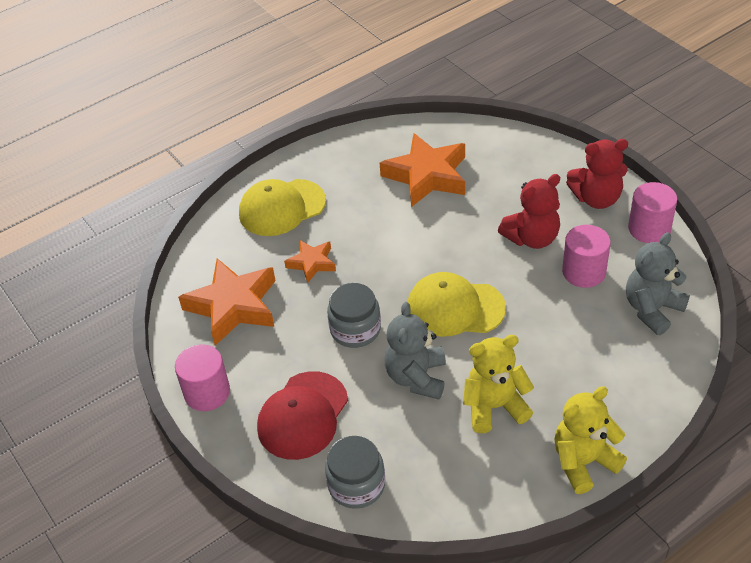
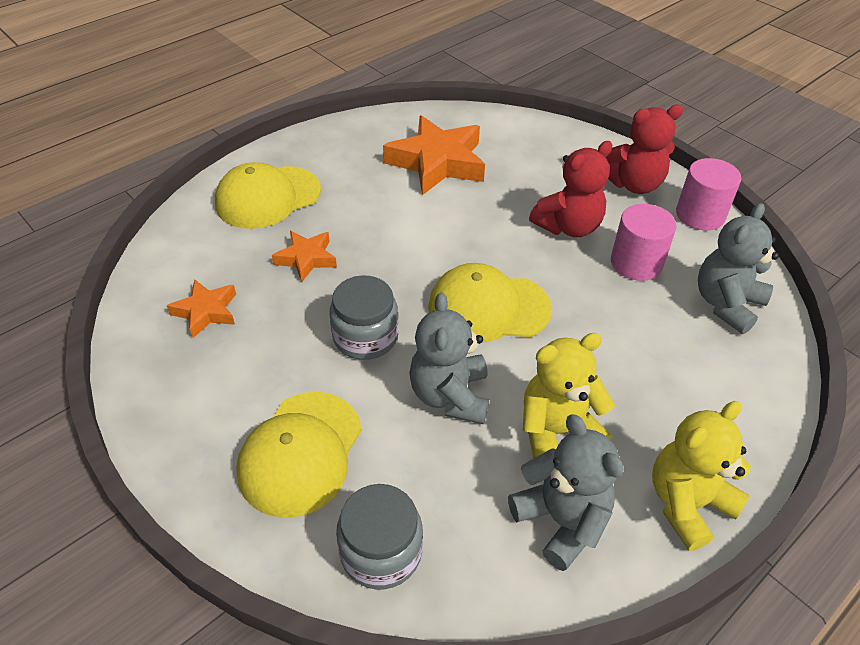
camera: 10 degrees left, 0 degrees up
(207, 392) = (167, 425): pink cylinder -> none
(233, 306) = (206, 311): orange star -> orange star, size x0.54
(303, 415) = (300, 453): red cap -> yellow cap
(488, 470) = (561, 520): none -> grey teddy bear

